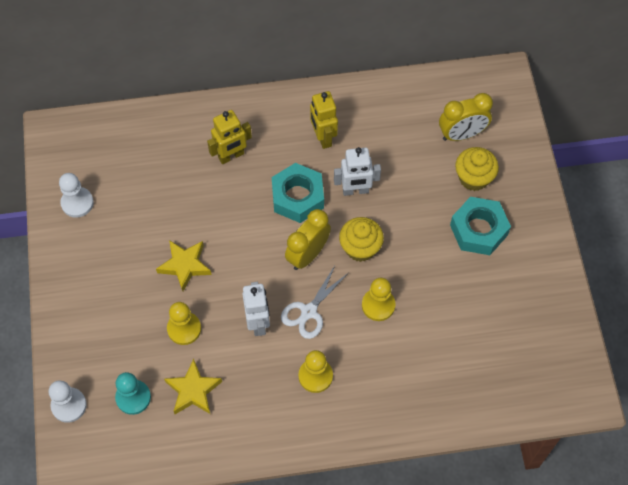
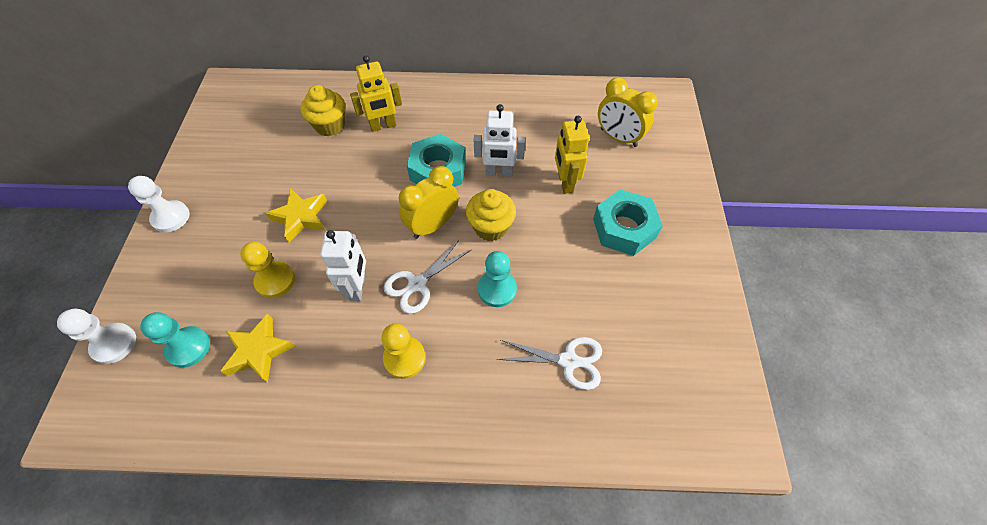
camera: 10 degrees right, 5 degrees down
(77, 203) = (219, 145): white pawn -> white pawn (171, 217)
(323, 137) = (477, 122): yellow robot -> yellow robot (565, 183)
(378, 305) = (497, 289): yellow pawn -> turquoise pawn
(448, 356) = (568, 361): none -> white scissors
(462, 134) = (618, 138): yellow clock -> yellow clock turned 45 degrees clockwise
(473, 178) = (625, 178): yellow cupcake -> yellow cupcake (330, 125)

